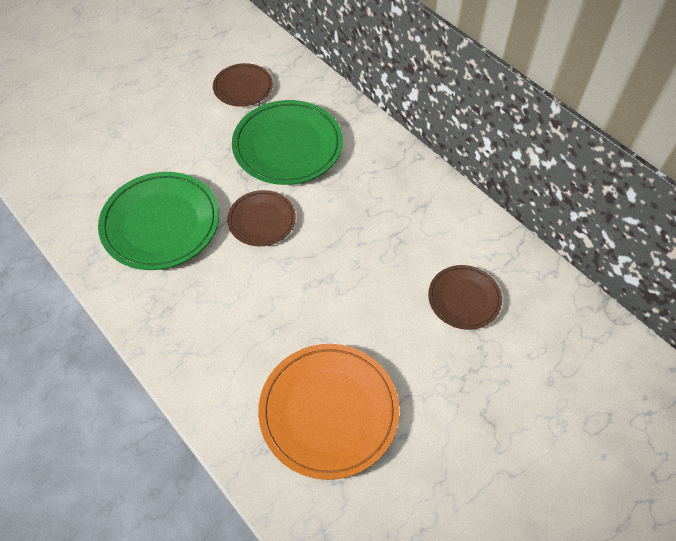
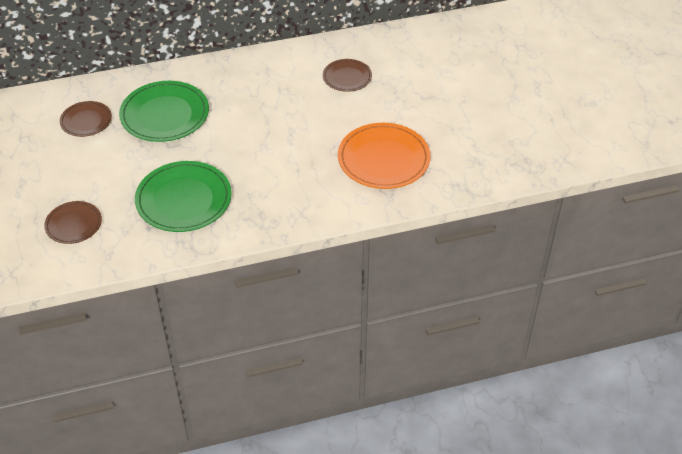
camera: 65 degrees left, 10 degrees down
(262, 220) = (221, 147): brown plate -> brown plate (74, 224)

